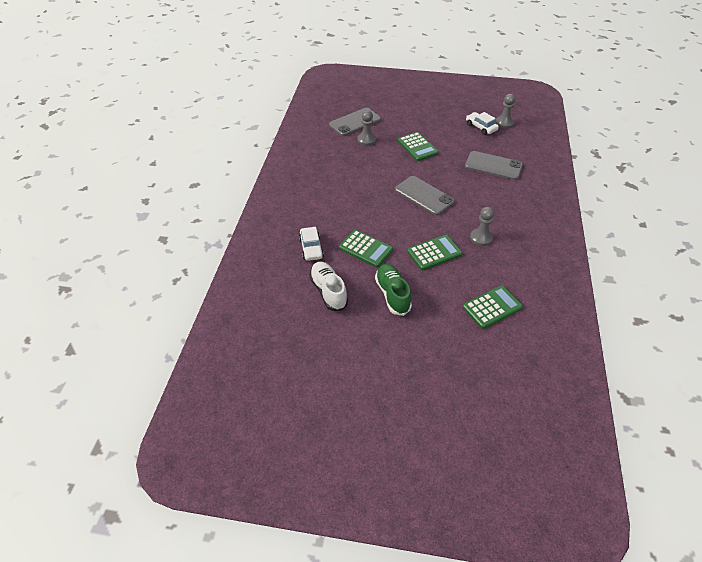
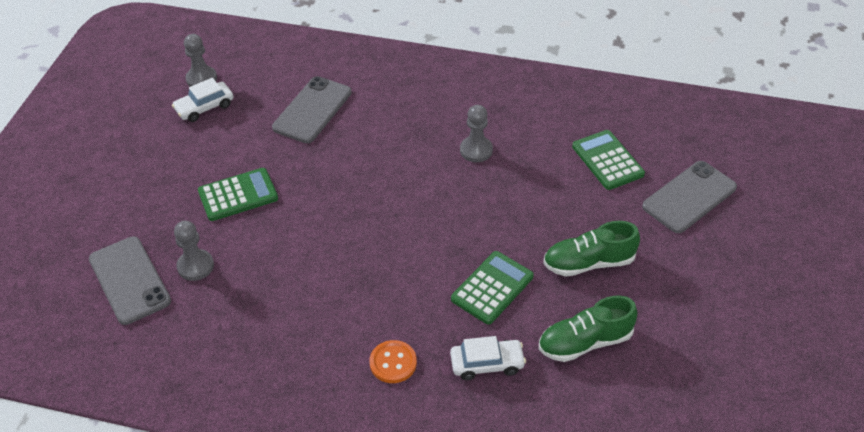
camera: 85 degrees left, 0 degrees up
(310, 212) = (393, 363): none -> orange button
(328, 291) = (585, 342): white shoe -> green shoe
(424, 196) = (372, 202): grey phone -> grey phone (689, 197)
(434, 253) = (504, 205): green calculator -> none

